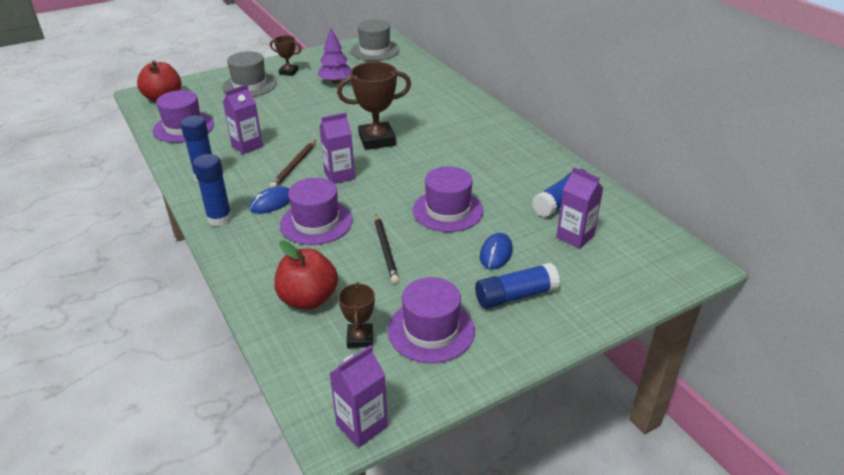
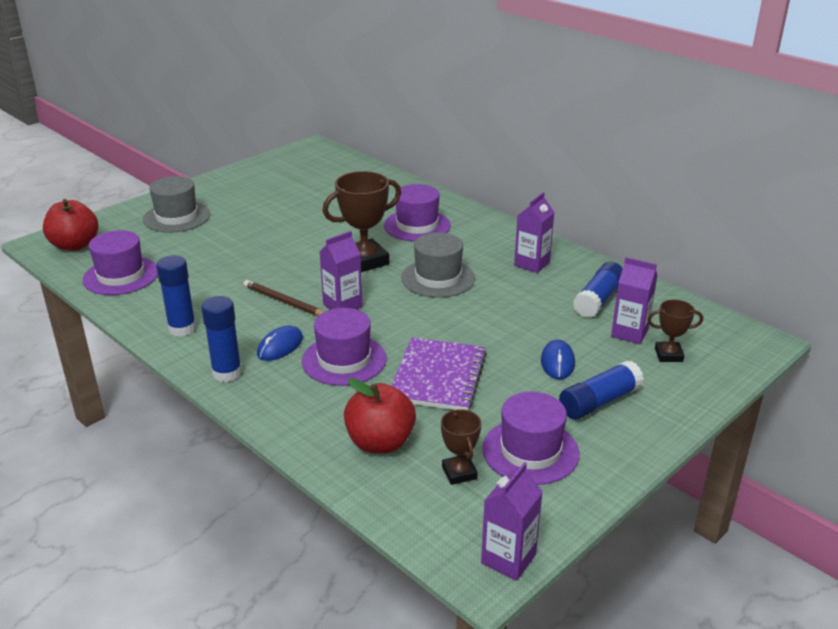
camera: 15 degrees left, 5 degrees down
(247, 146) = (213, 287): purple carton -> purple carton (532, 264)
(288, 72) = (217, 196): brown trophy -> brown trophy (668, 355)
(294, 166) = (284, 302): brown pencil -> brown pencil turned 120 degrees clockwise
(335, 81) = (280, 201): purple tree -> none
(375, 50) = (308, 161): grey hat -> grey hat (438, 278)
(386, 250) = (438, 377): black pencil -> purple notebook
(448, 210) = (484, 326): purple hat -> purple hat (417, 225)

